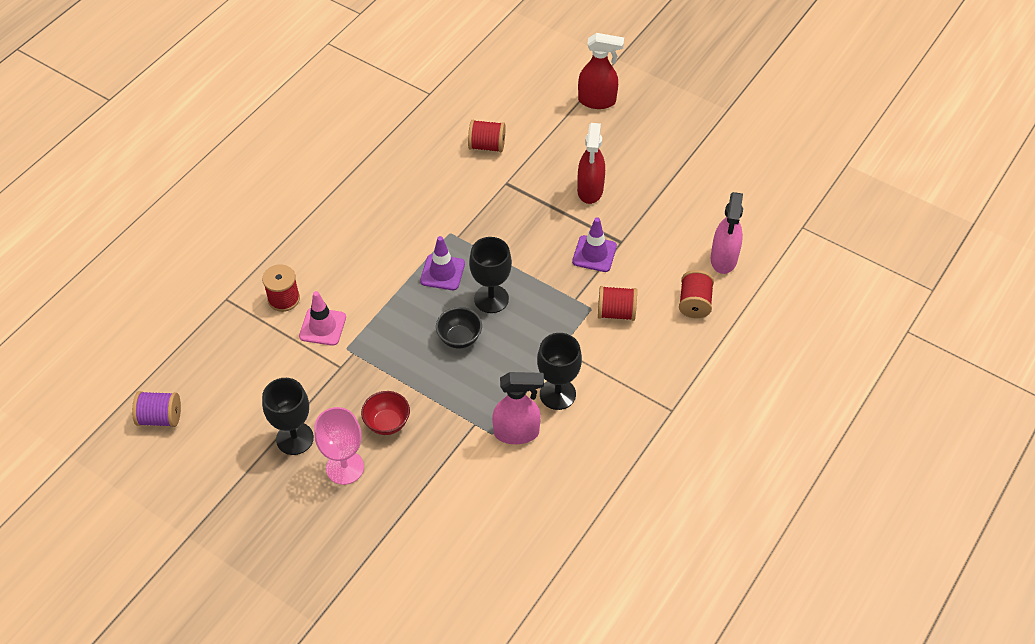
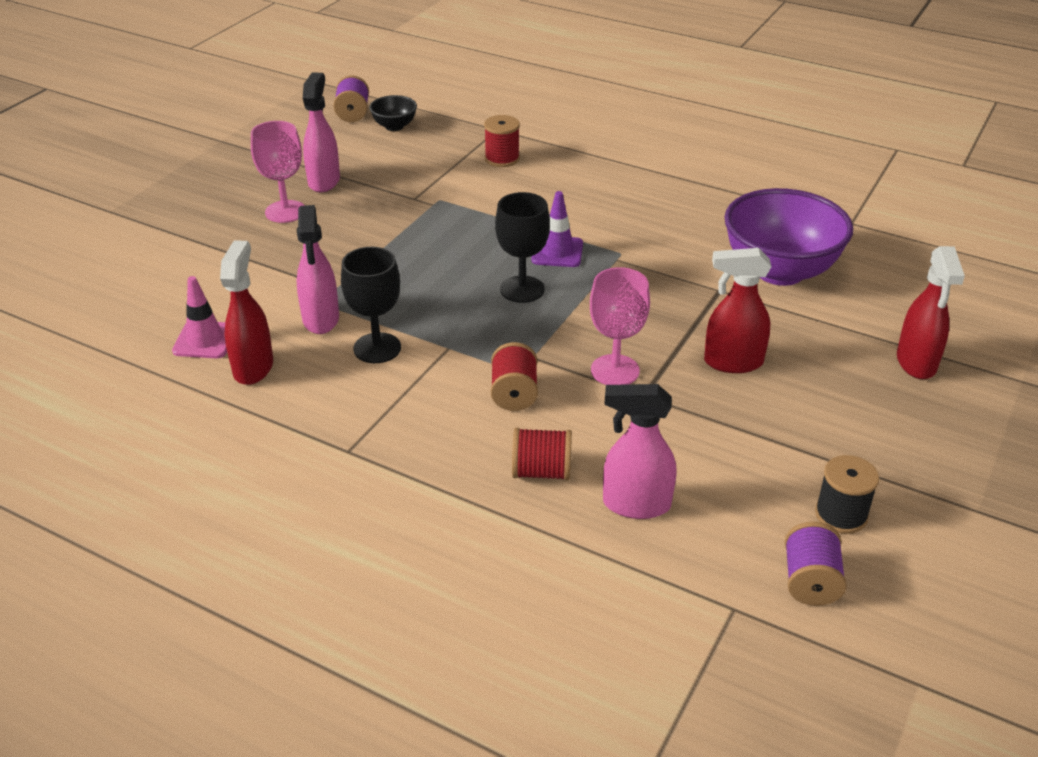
camera: 85 degrees right, 15 degrees down
(295, 438) = (324, 181): black goblet -> pink spray bottle
(322, 327) = (467, 183): pink traffic cone -> pink traffic cone (205, 340)
(387, 423) = (340, 232): red bowl -> none
(459, 338) = (459, 270): black bowl -> black bowl (394, 126)
(487, 146) = (779, 271): red spool -> purple bowl
(575, 476) = (253, 367): none -> red spray bottle
(594, 254) = (615, 370): purple traffic cone -> pink goblet
(731, 167) = (841, 515): none -> black spool
(782, 191) = (810, 581): none -> purple spool

